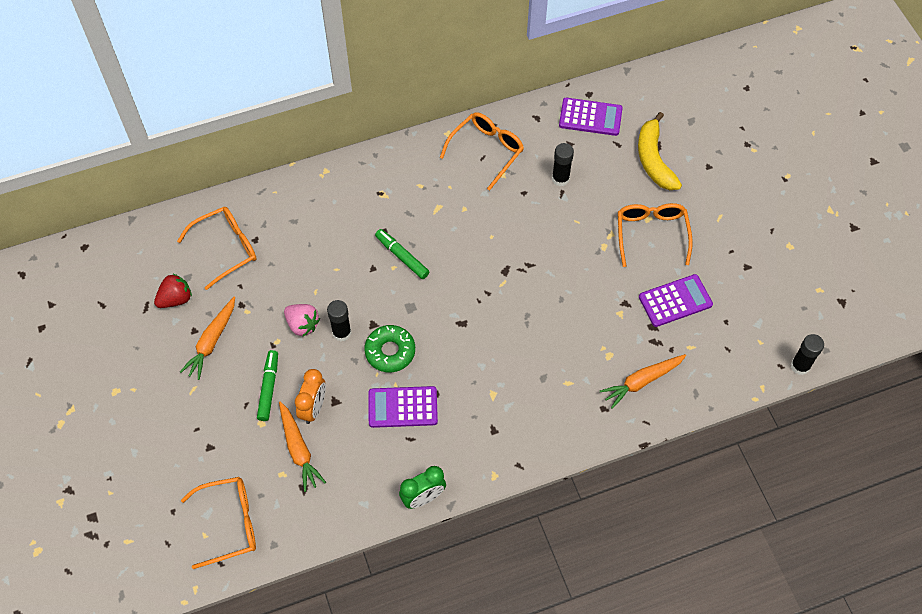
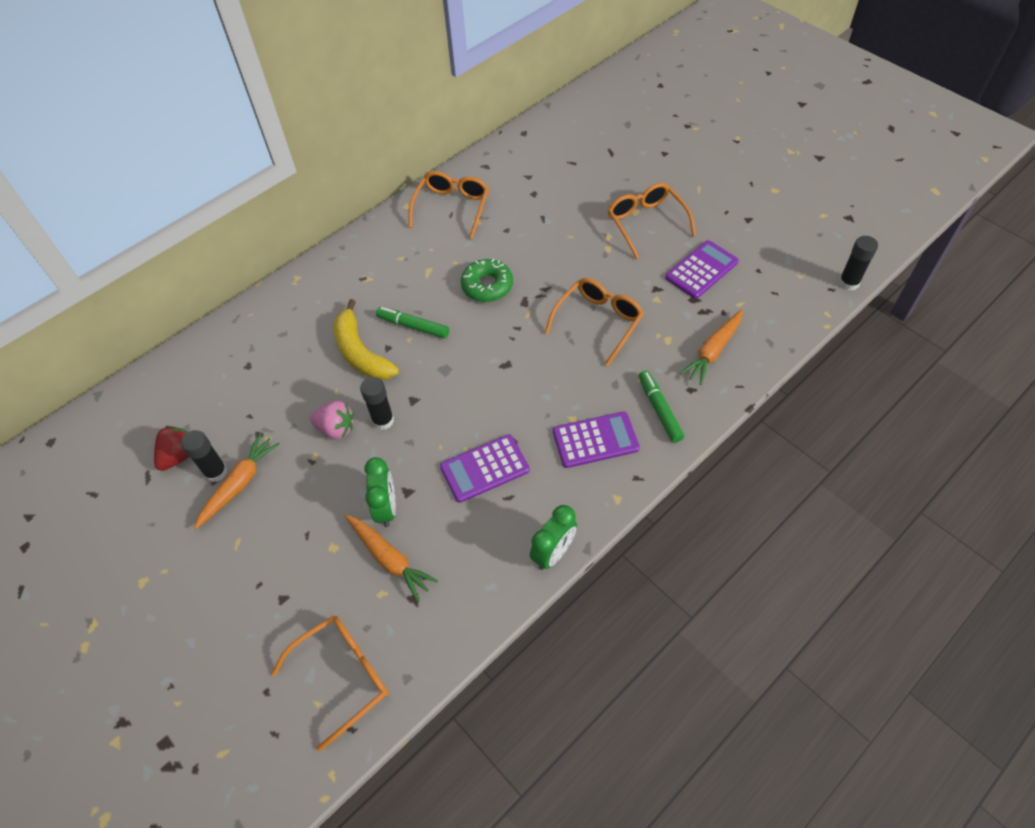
camera: 20 degrees left, 5 degrees down
(212, 342) = (239, 484): orange carrot -> orange carrot turned 150 degrees counterclockwise
(225, 249) = (218, 386): orange glasses -> orange glasses (598, 322)
(268, 388) = (326, 507): green marker -> green marker (659, 410)
(313, 408) = (386, 508): orange clock -> green clock
(390, 352) = (444, 419): green donut -> green donut (487, 286)
(560, 179) = (535, 207): black glue stick -> black glue stick (216, 472)
(590, 117) = (535, 150): purple calculator -> purple calculator (595, 440)
(653, 160) = (612, 164): yellow banana -> yellow banana (360, 352)

